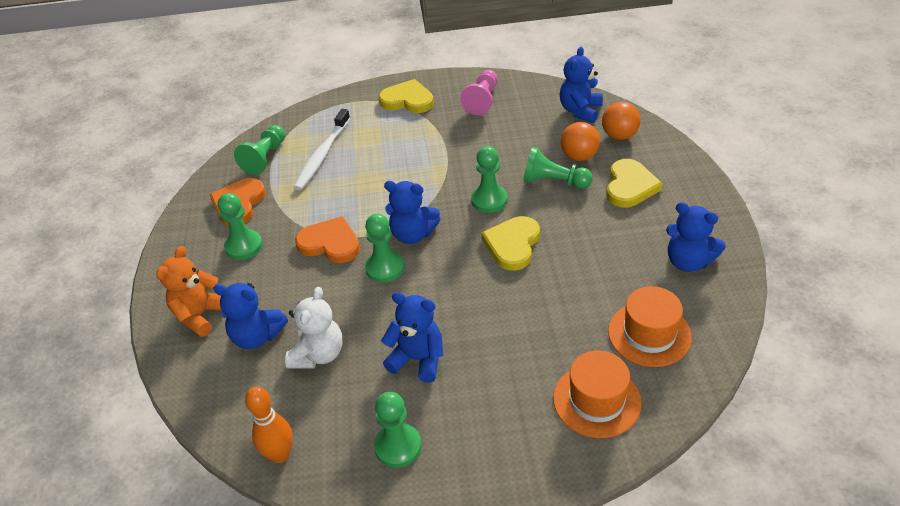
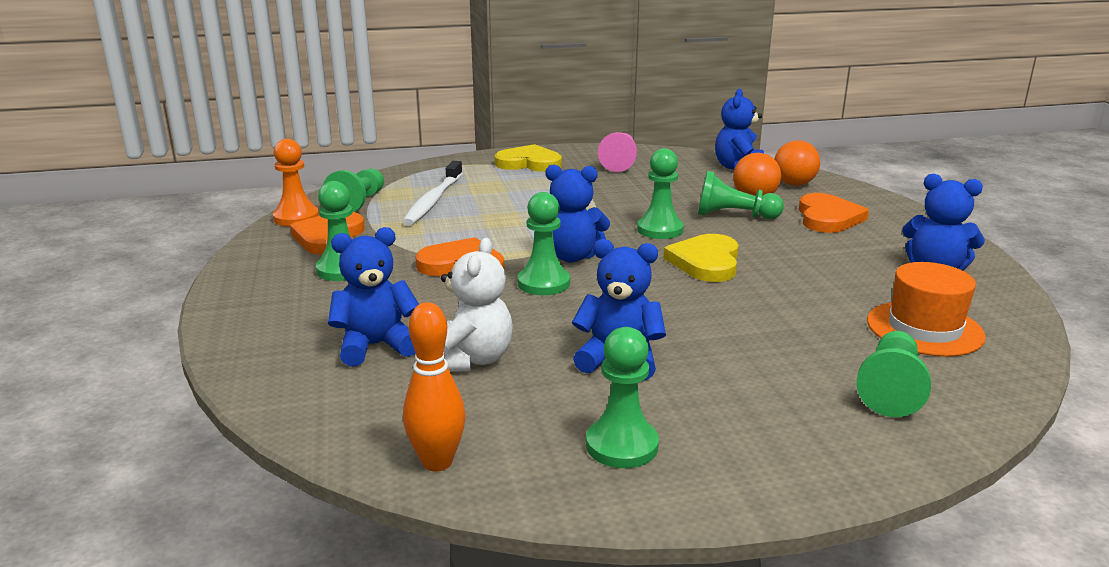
camera: 10 degrees left, 20 degrees down
(200, 315) = (287, 329): orange teddy bear -> none
(217, 177) = (296, 218): none -> orange pawn
(257, 336) = (376, 346): blue teddy bear -> blue teddy bear turned 150 degrees clockwise
(596, 400) = (890, 389): orange hat -> green pawn
(630, 186) = (828, 218): yellow heart -> orange heart

